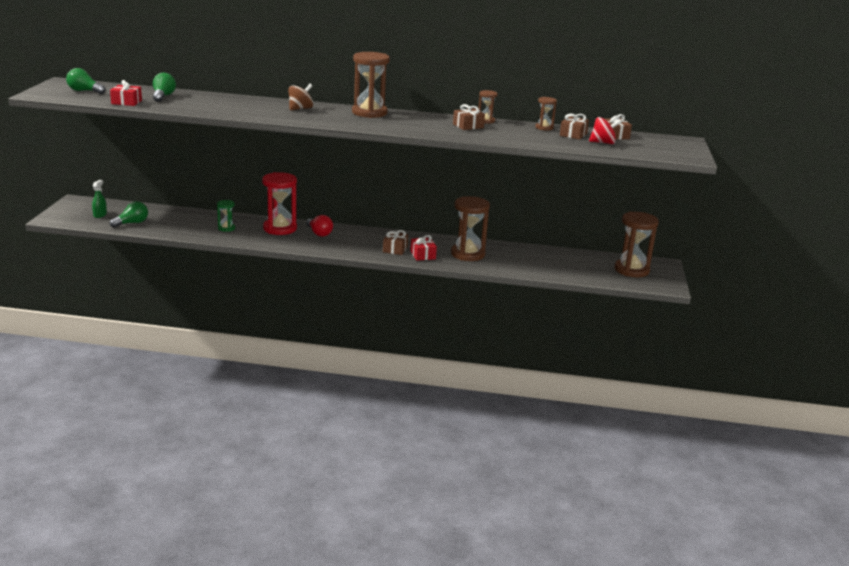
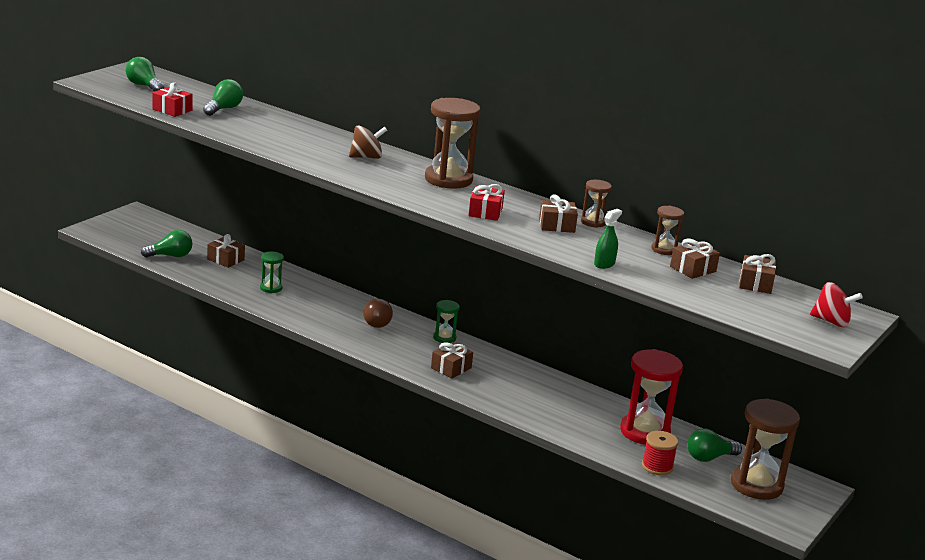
camera: 25 degrees right, 0 degrees up
(100, 215) = (146, 237): green spray bottle -> green spray bottle (604, 264)
(175, 217) = (225, 259): none -> brown gift
(280, 228) = (334, 304): red hourglass -> red hourglass (644, 432)
(319, 233) = (376, 322): red light bulb -> brown light bulb
(372, 233) = (444, 338): none -> green hourglass
(423, 255) = (479, 385): red gift -> red gift (485, 212)
(467, 254) = (541, 400): brown hourglass -> none
(570, 274) = (657, 466): none -> red spool
(592, 262) = (709, 457): none -> green light bulb
(603, 143) = (720, 291): red spinning top -> red spinning top (831, 322)

